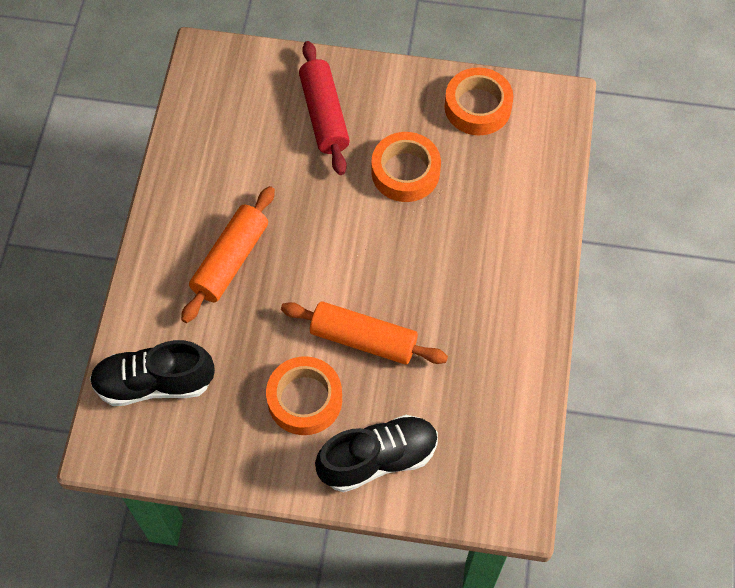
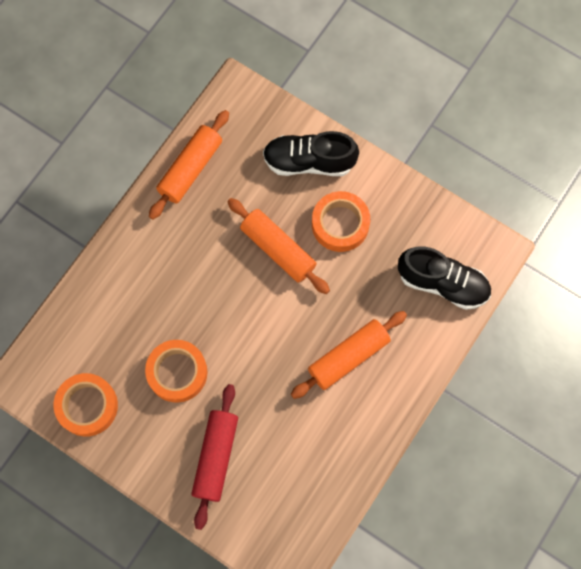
camera: 155 degrees left, 10 degrees up
(514, 387) = (190, 169): none -> orange rolling pin

